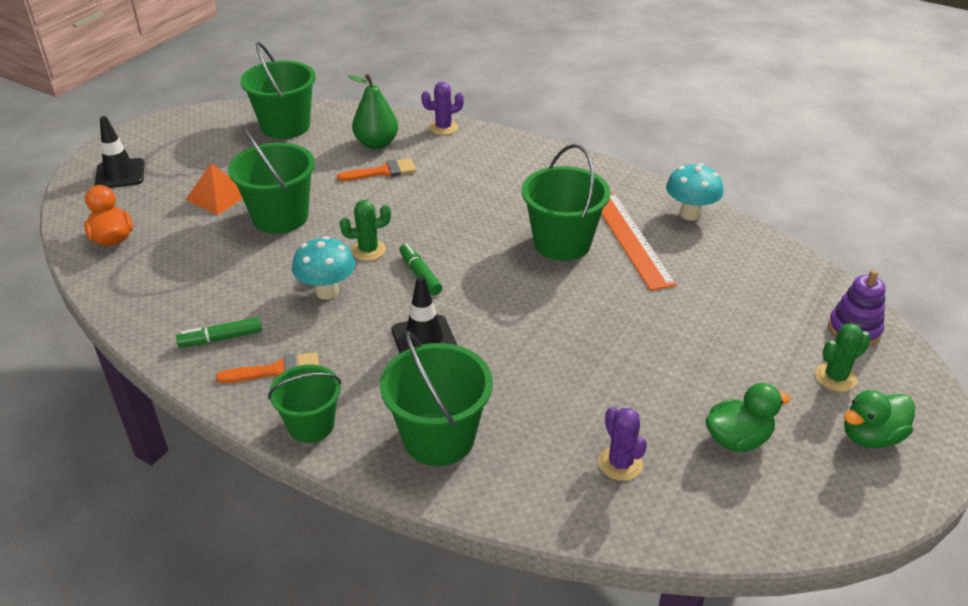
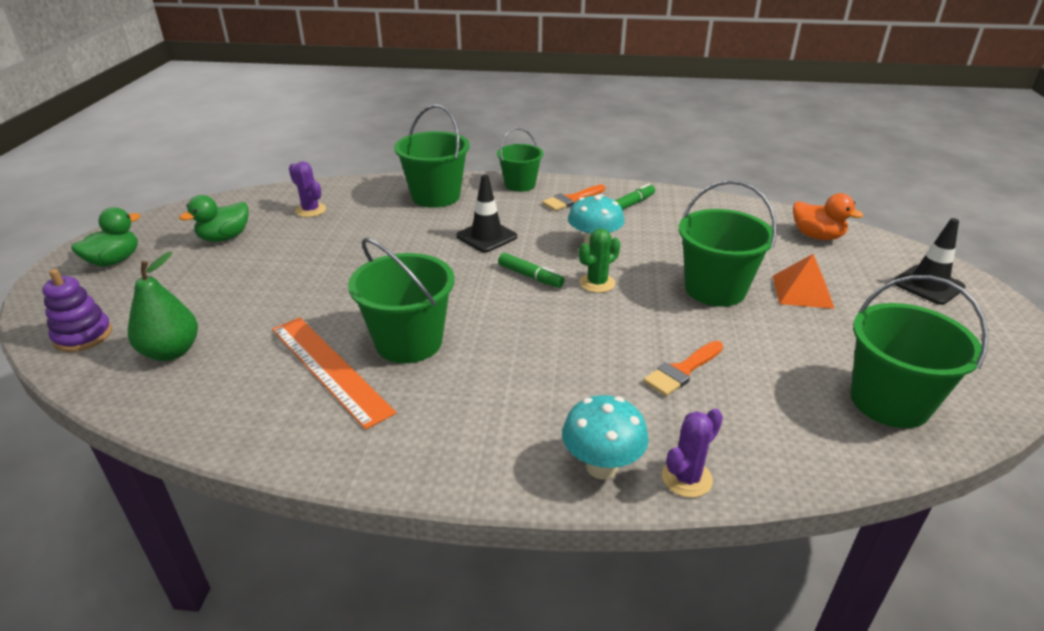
camera: 155 degrees right, 5 degrees down
(376, 144) = (741, 412): green pear -> green pear (171, 352)
(690, 214) = (252, 428): turquoise mushroom -> turquoise mushroom (601, 467)
(835, 377) = (125, 291): green cactus -> none

